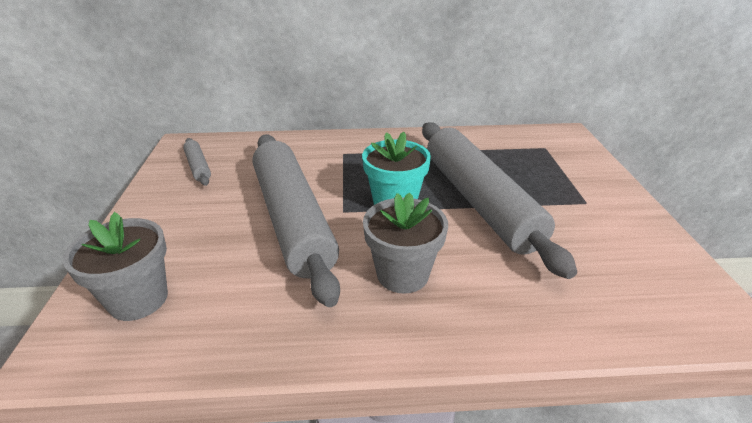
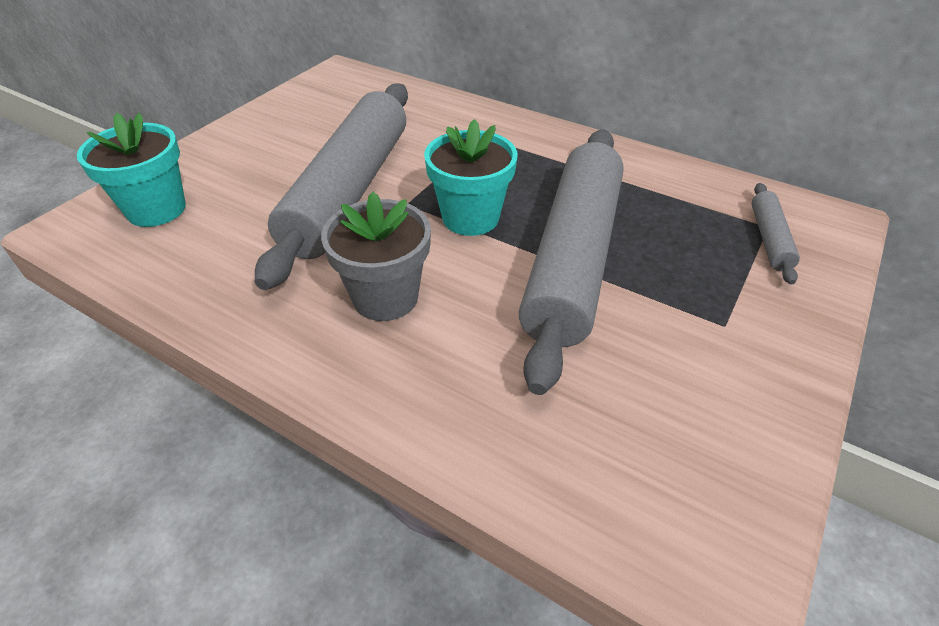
camera: 35 degrees right, 10 degrees up
(138, 299) = (156, 209): grey flower pot -> turquoise flower pot
(198, 167) = (326, 101): grey rolling pin -> grey rolling pin (769, 239)

